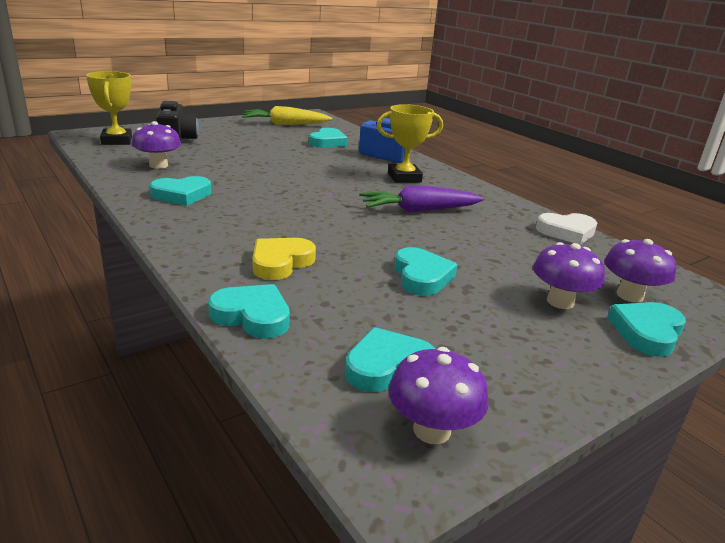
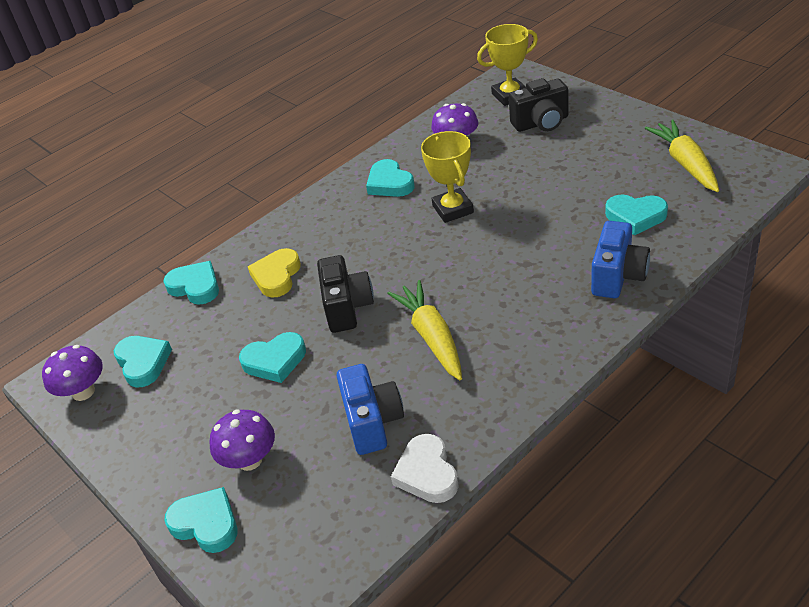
camera: 90 degrees right, 15 degrees up
(252, 316) = (195, 286): turquoise heart -> turquoise heart turned 75 degrees counterclockwise
(280, 262) = (276, 276): yellow heart -> yellow heart turned 105 degrees counterclockwise
(360, 235) = (347, 308): none -> black camera
(404, 177) = (538, 308): yellow trophy -> yellow trophy (453, 209)
(419, 210) = (432, 337): purple carrot -> yellow carrot
(513, 243) = (372, 422): none -> blue camera
(629, 295) = (275, 520): purple mushroom -> none

